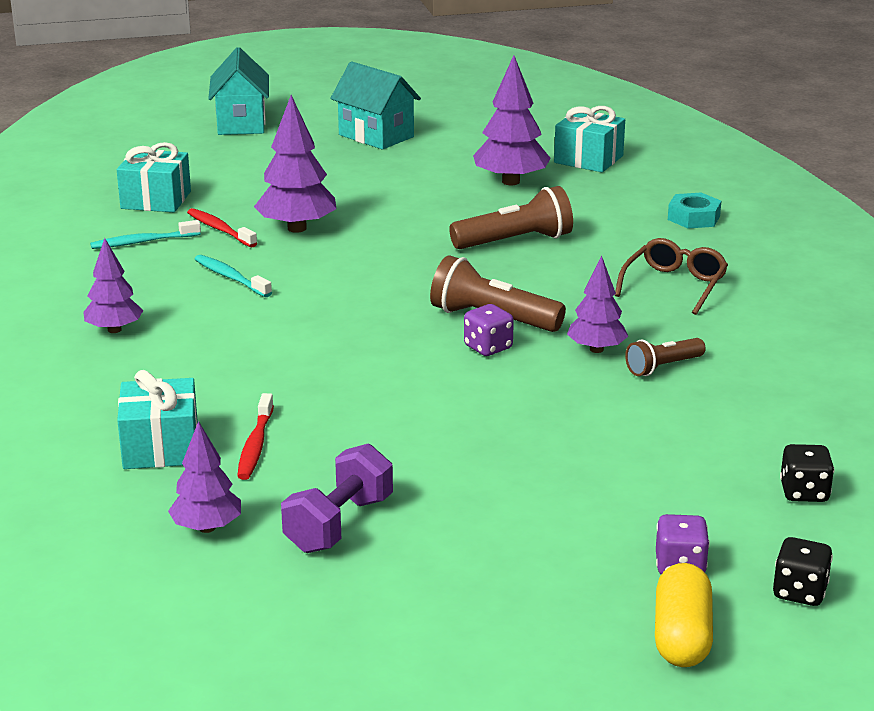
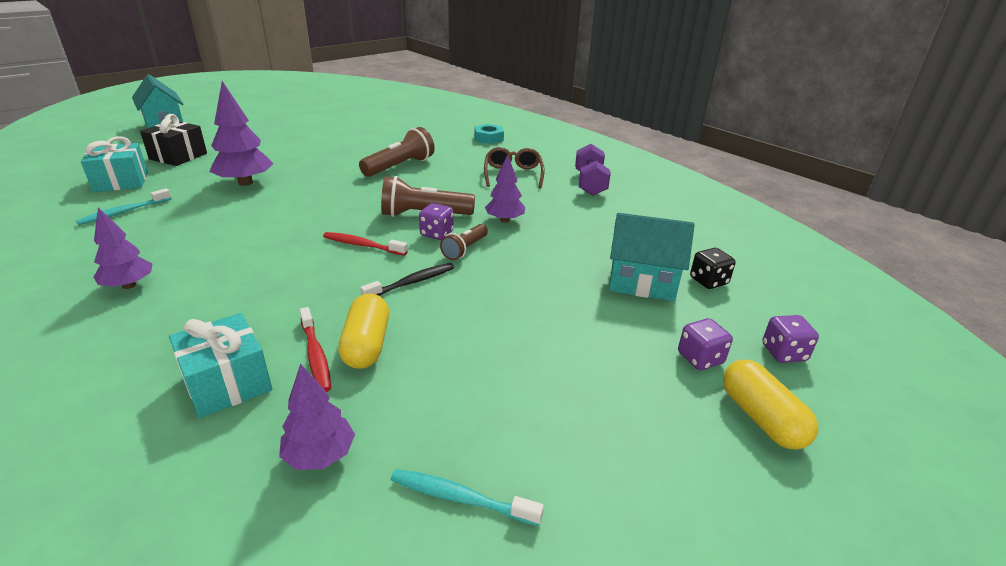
camera: 30 degrees left, 5 degrees up
(220, 229) = (185, 193): red toothbrush -> red toothbrush (362, 245)
(230, 277) = (213, 224): turquoise toothbrush -> turquoise toothbrush (460, 498)
(236, 174) = (178, 156): none -> black gift
(312, 449) = (367, 345): none -> yellow capsule
(339, 524) = (437, 409): purple dumbbell -> purple dumbbell (590, 184)
(376, 136) = (265, 122): turquoise house -> turquoise house (642, 283)
(410, 398) = (412, 282): none -> black toothbrush
(510, 182) = (369, 135): purple tree -> none
(588, 159) = (405, 118): turquoise gift -> none
(663, 367) = (553, 222): brown flashlight -> brown flashlight (465, 249)
(799, 592) = (783, 353): black dice -> purple dice

